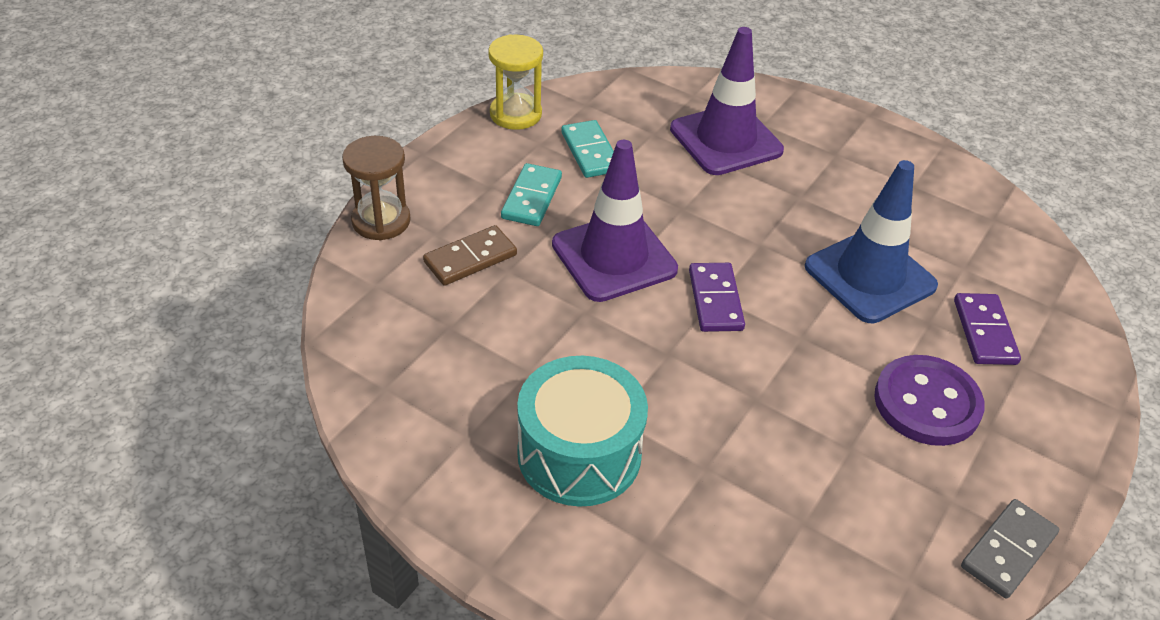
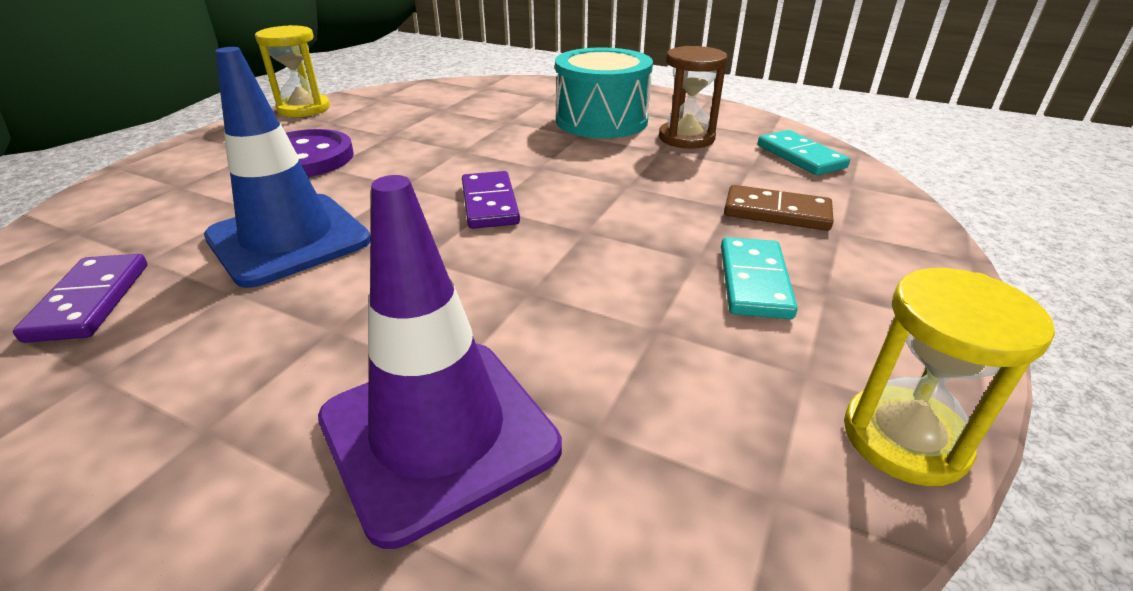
camera: 175 degrees right, 10 degrees down
(381, 221) = (918, 236): brown hourglass -> brown hourglass (686, 138)
(470, 259) = (776, 212): brown domino -> brown domino turned 60 degrees clockwise
(590, 152) = (705, 367): turquoise domino -> turquoise domino (800, 156)
(614, 257) = (612, 228): purple traffic cone -> none
(985, 332) = (191, 204): purple domino -> purple domino (90, 301)
(1008, 550) = (304, 109): grey domino -> yellow hourglass

